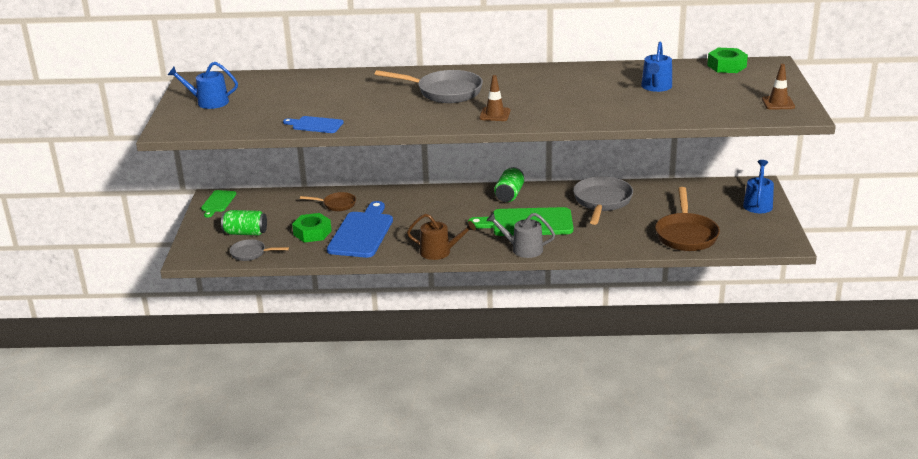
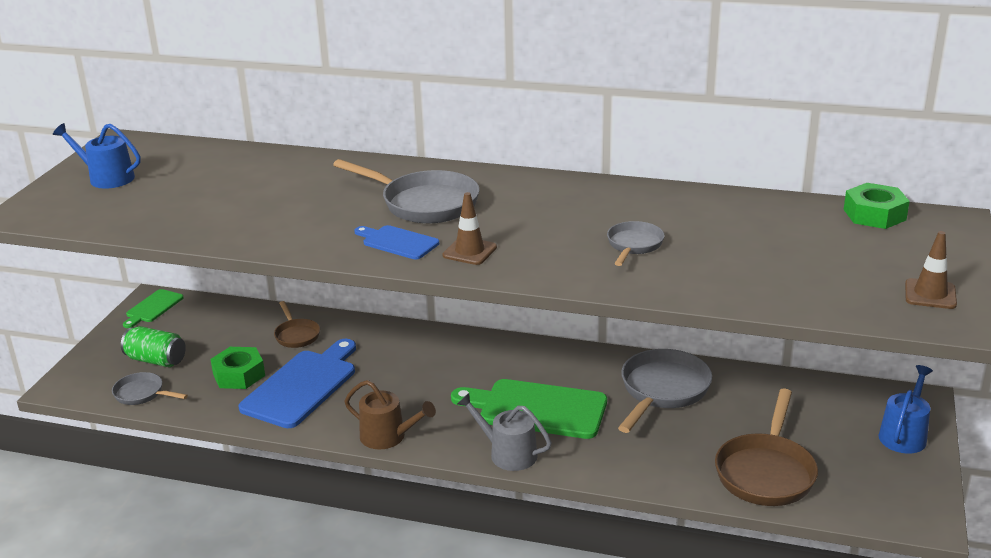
camera: 15 degrees right, 0 degrees up
(315, 125) = (211, 233): blue cutting board -> blue cutting board (397, 242)
(337, 204) = (296, 335): brown pan -> brown pan turned 45 degrees clockwise
(509, 195) = (535, 357): green can -> none
(594, 99) = (633, 245): none -> grey pan
(656, 87) = (742, 237): blue watering can -> none

